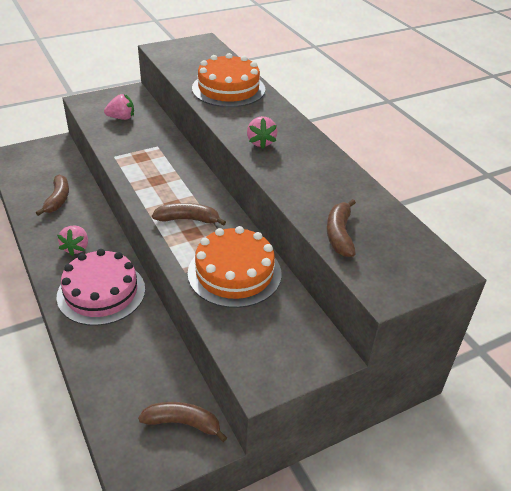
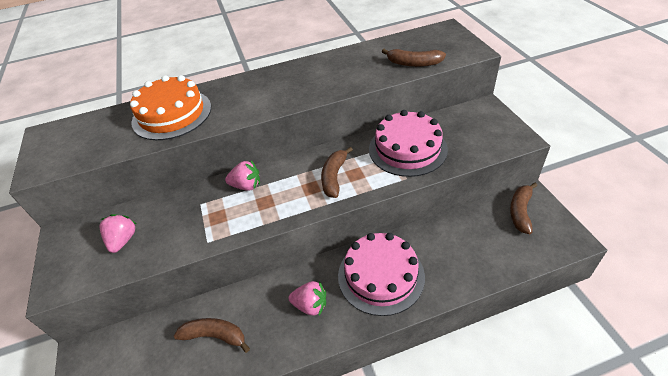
camera: 75 degrees left, 5 degrees up
(234, 273) = (407, 149): orange cake -> pink cake
(261, 142) = (281, 96): pink strawberry -> pink strawberry (246, 186)

